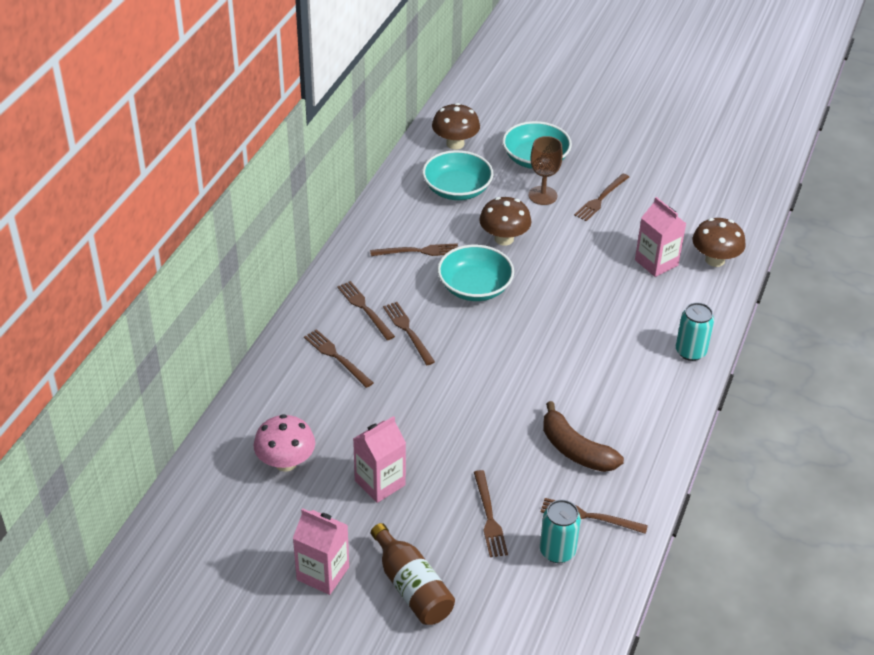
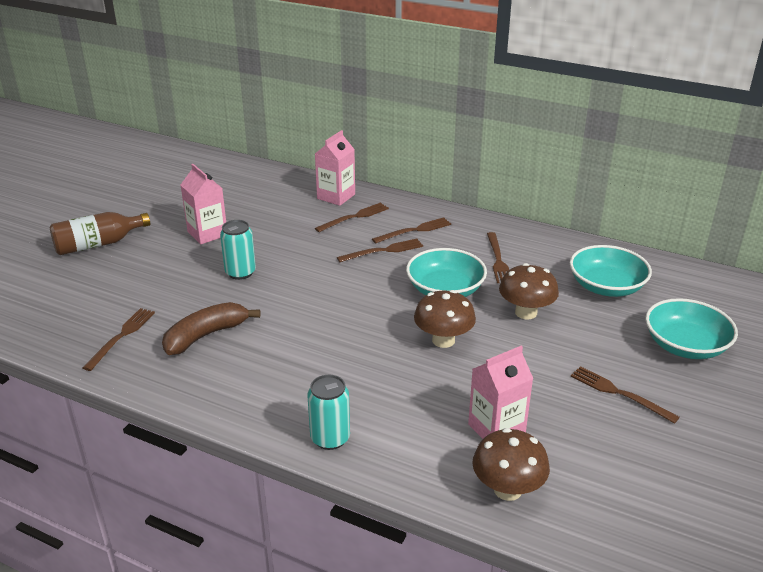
camera: 95 degrees right, 10 degrees down
(286, 462) = (244, 196): pink mushroom -> none
(323, 573) = (132, 210): pink carton -> pink carton (336, 196)
(455, 144) = (691, 289): brown mushroom -> brown mushroom (443, 340)
(489, 517) = (148, 282): brown fork -> none
(542, 195) = (612, 346): brown goblet -> none
(557, 551) = (92, 315): turquoise can -> turquoise can (240, 272)

